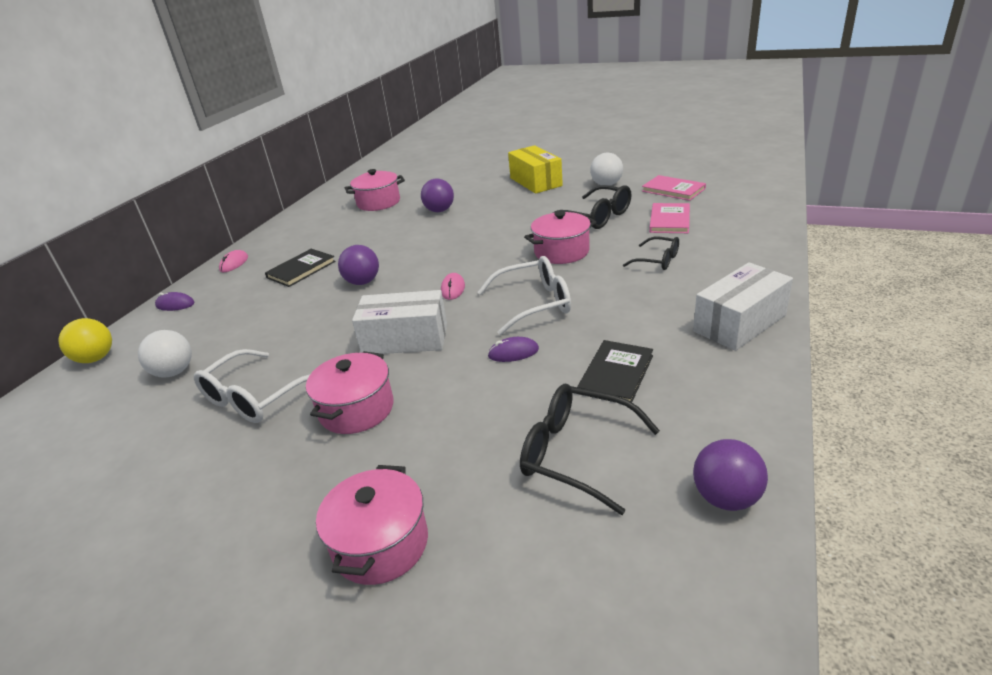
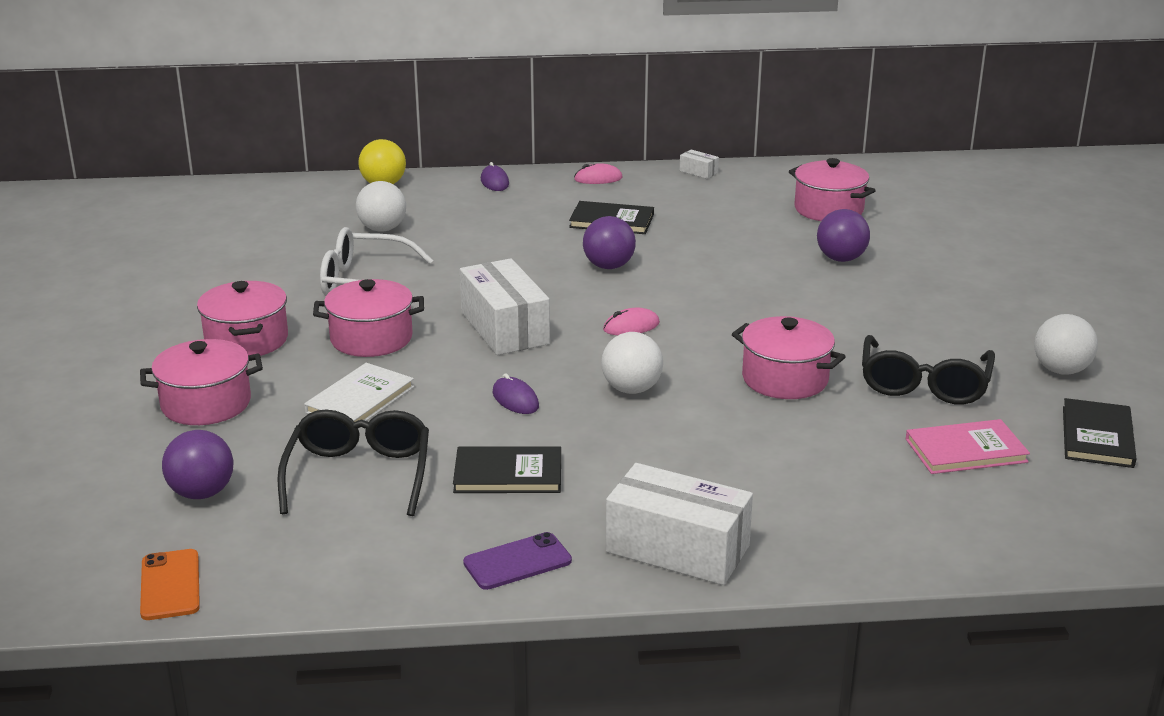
camera: 60 degrees right, 5 degrees down
(277, 229) = (698, 172): none -> white box
(281, 492) = (247, 340): none -> pink pot
(453, 433) = (360, 399): none -> white book
(534, 303) = (631, 389): white glasses -> white ball
(535, 182) = (1013, 307): yellow box -> none
(658, 260) = (816, 460): black glasses -> none
(673, 190) = (1097, 436): pink book -> black book
(720, 627) = (170, 585): none -> orange phone
(726, 498) = (329, 572): purple ball -> purple ball (202, 493)
(737, 391) = (517, 562): none -> purple phone

